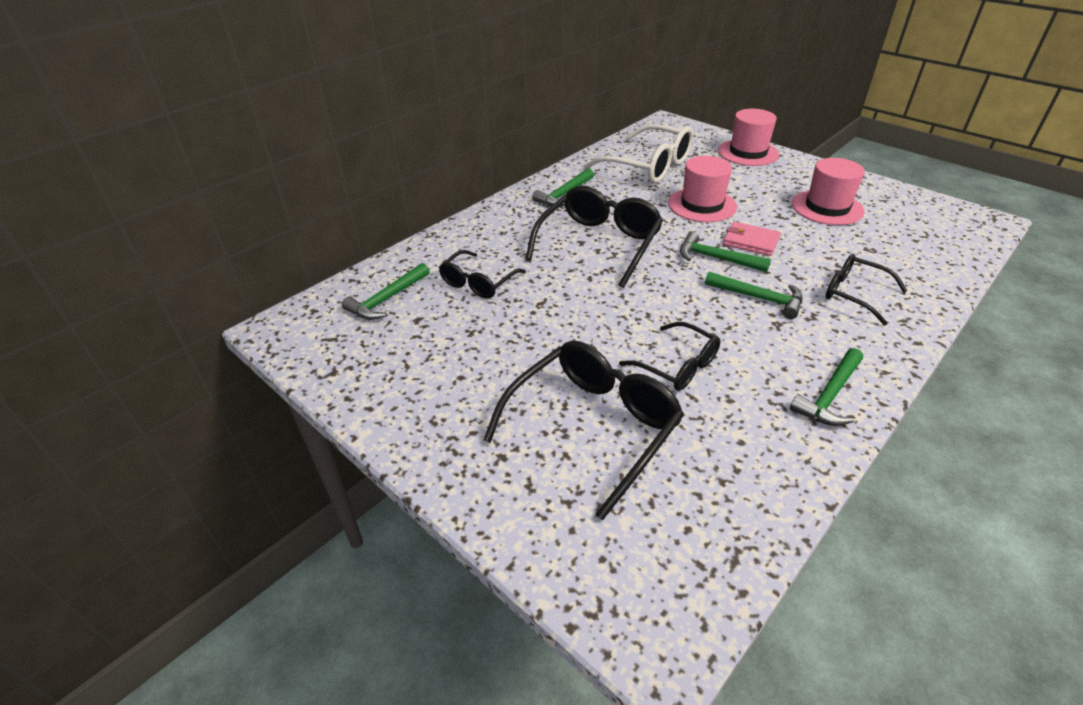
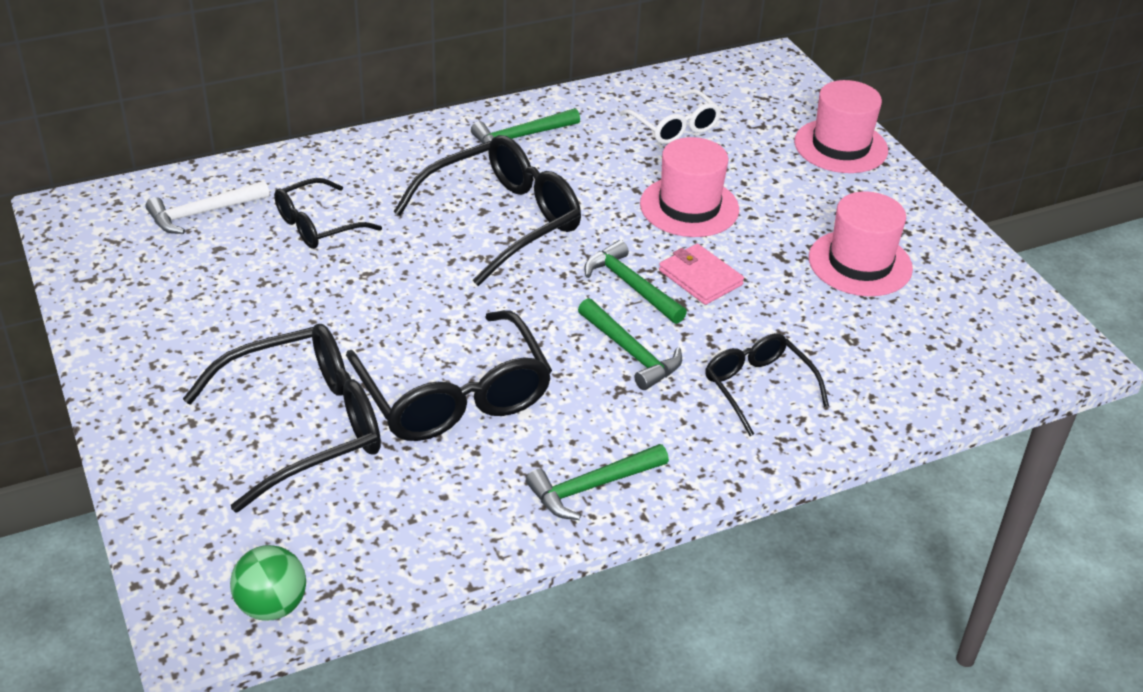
camera: 20 degrees right, 0 degrees up
(387, 299) = (203, 213): green hammer -> white hammer
(648, 166) = (675, 127): white glasses -> white glasses, size x0.59
(678, 366) = (454, 396): black glasses -> black glasses, size x1.70
(701, 593) = (272, 605): none -> green ball

